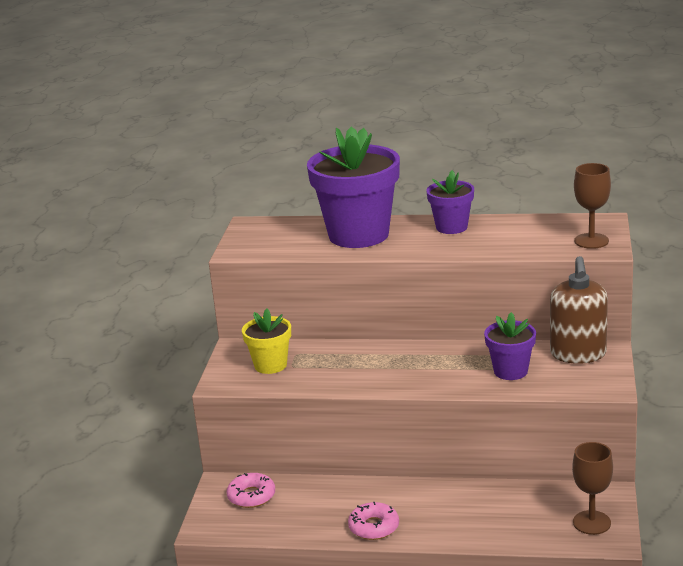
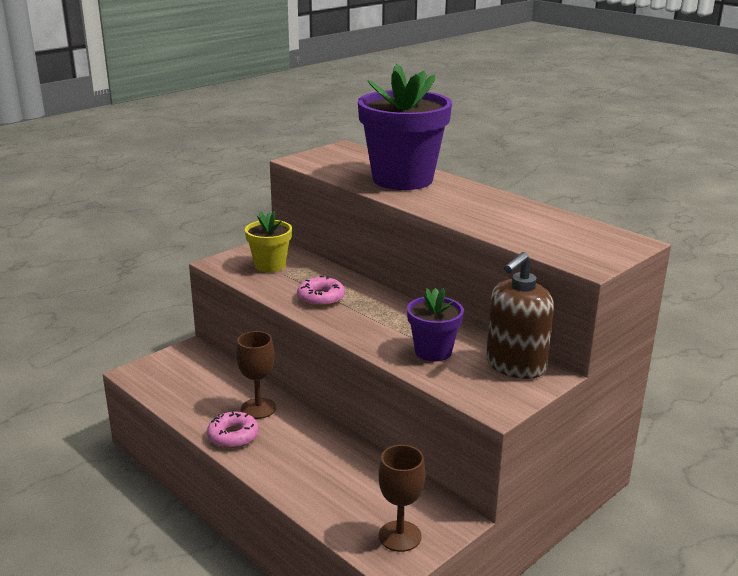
camera: 35 degrees right, 0 degrees up
(251, 496) = (194, 367): pink donut -> pink donut (321, 298)
(451, 227) = (484, 199): purple flower pot -> none
(591, 241) = (588, 253): brown goblet -> brown goblet (258, 408)

